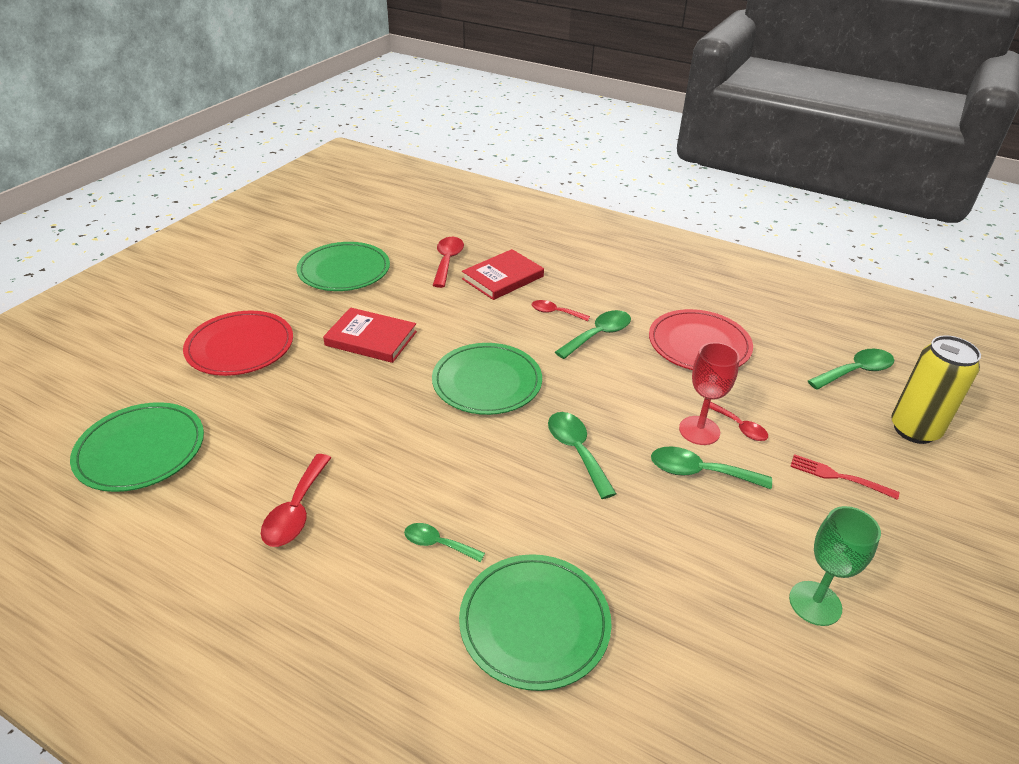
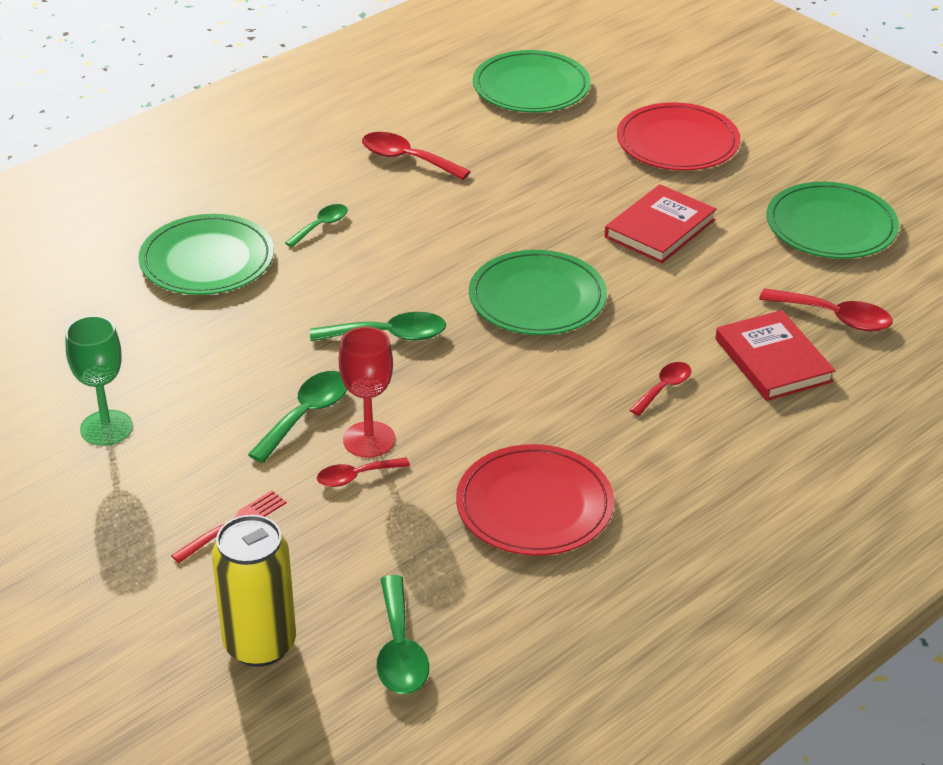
camera: 110 degrees right, 0 degrees up
(598, 335) = (595, 414): green spoon -> none

